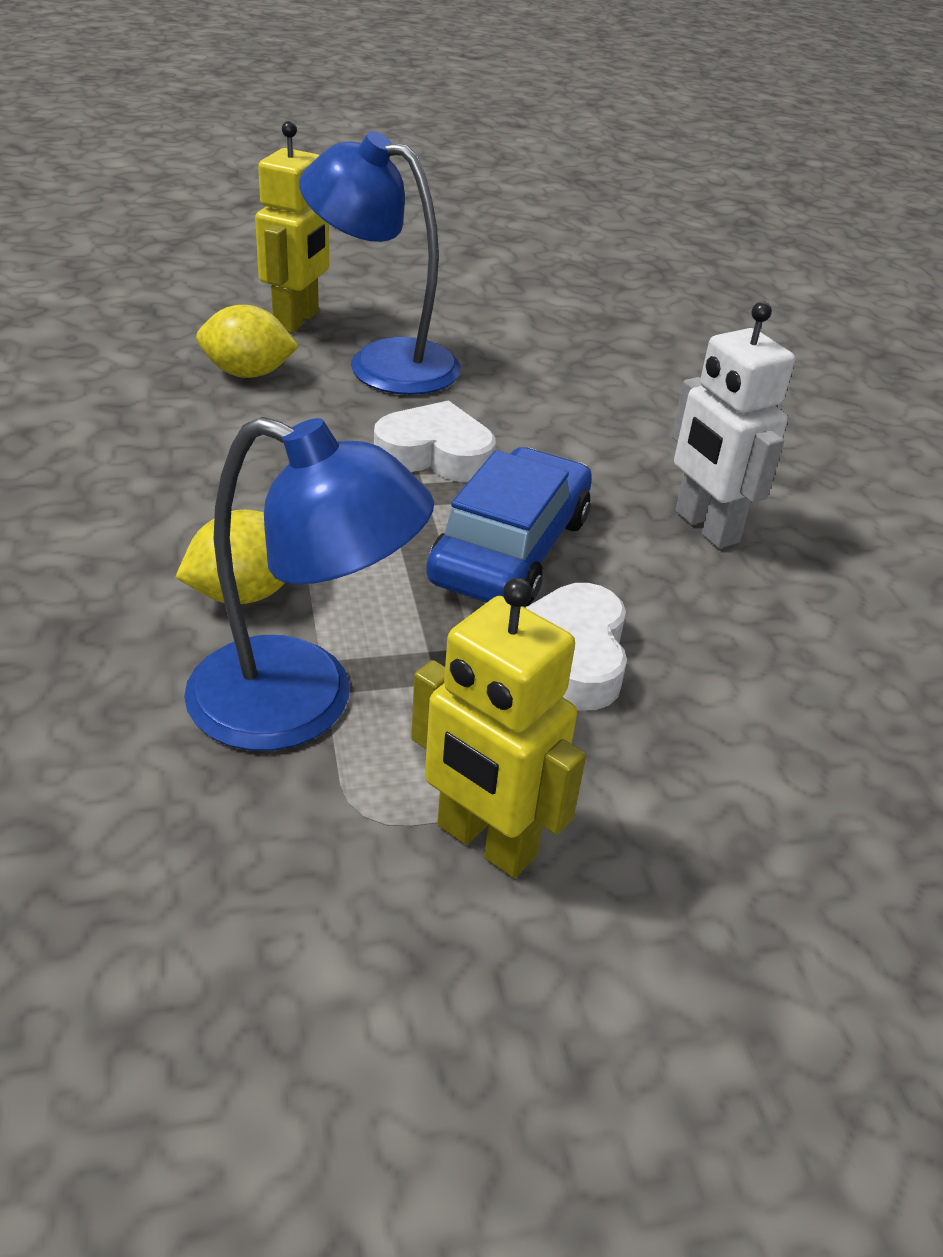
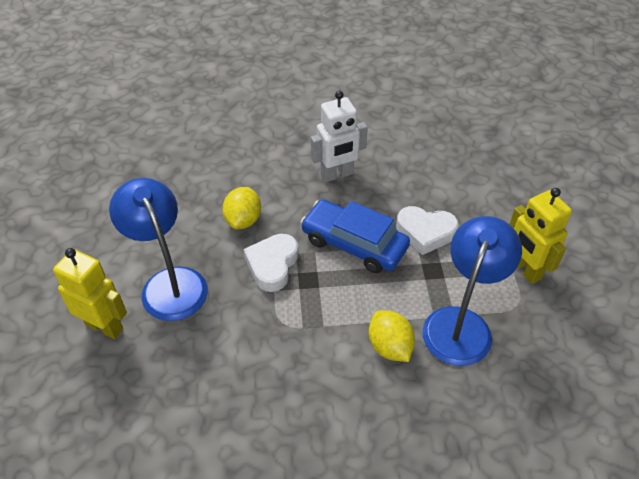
camera: 80 degrees left, 10 degrees up
(248, 373) = (173, 352): yellow lemon -> yellow lemon (243, 220)
(383, 362) = (169, 283): blue lamp -> blue lamp turned 120 degrees clockwise
(485, 842) = (524, 269): yellow robot -> yellow robot turned 105 degrees clockwise

